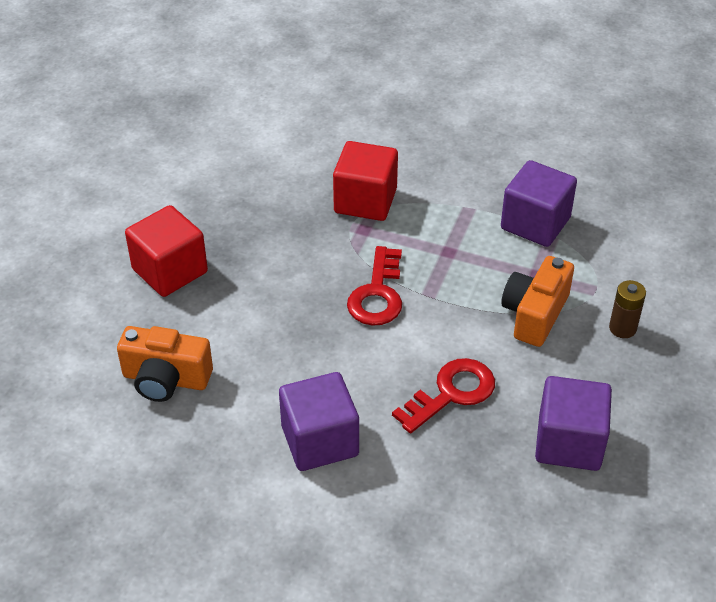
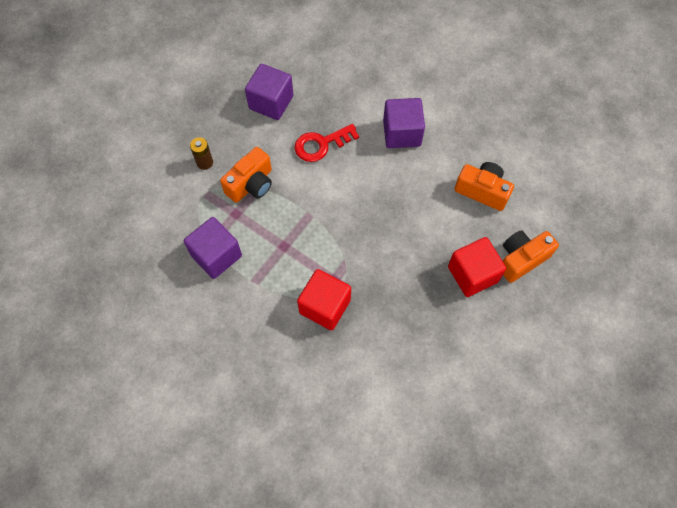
camera: 165 degrees left, 20 degrees up
(98, 302) = (521, 259): none -> orange camera
(377, 294) = (341, 222): red key -> none

